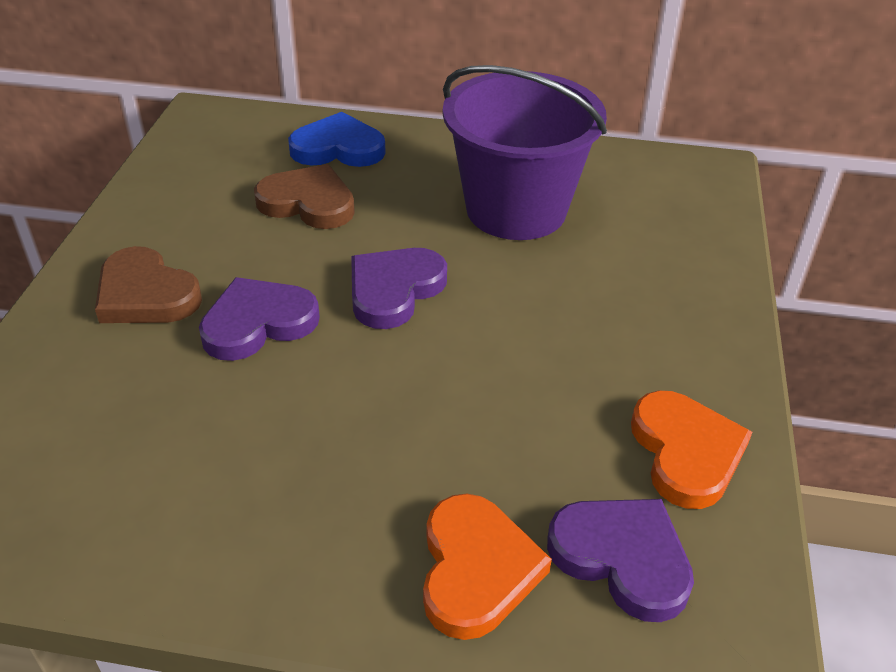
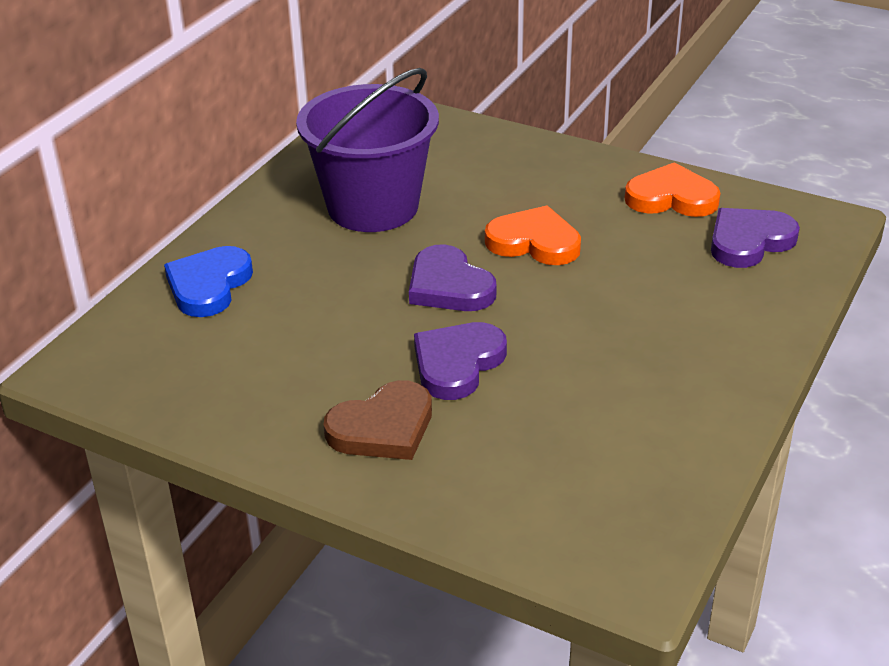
camera: 70 degrees left, 5 degrees down
(258, 323) = (457, 363): purple heart -> purple heart turned 45 degrees clockwise
(308, 203) = (292, 315): brown heart -> none
(476, 569) = (745, 297): orange heart -> orange heart (534, 242)

